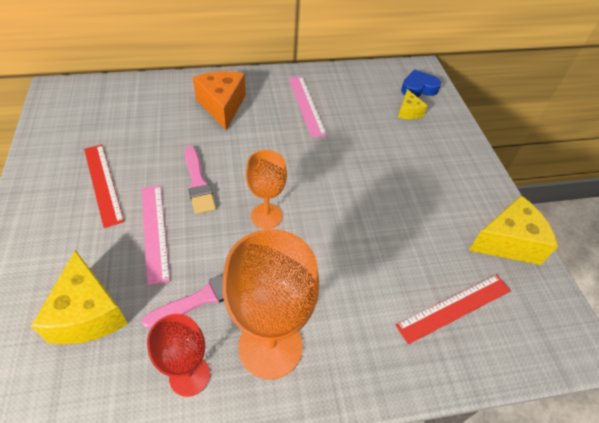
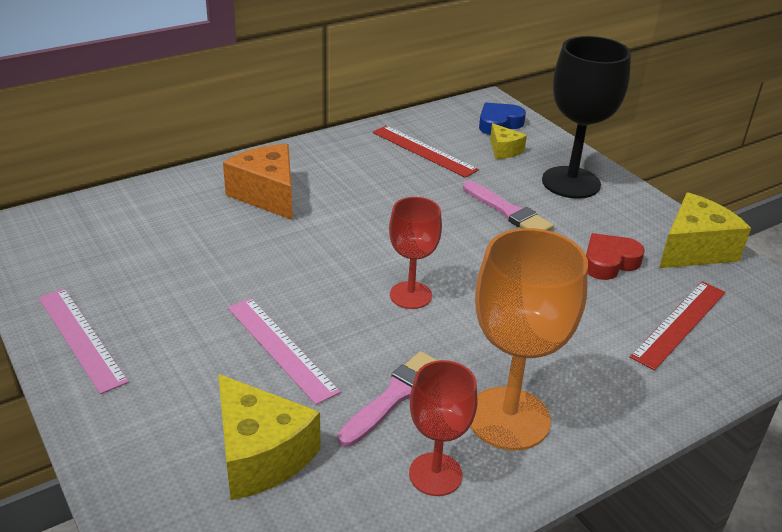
camera: 20 degrees left, 15 degrees down
(103, 183) = (169, 316): red ruler -> red ruler (424, 151)
(198, 183) = (298, 283): pink brush -> pink brush (508, 212)
(266, 216) = (410, 295): orange goblet -> red goblet
(306, 105) = (376, 170): pink ruler -> pink ruler (81, 338)
(431, 232) = (609, 262): none -> red heart
(443, 153) = (571, 182): none -> black goblet

